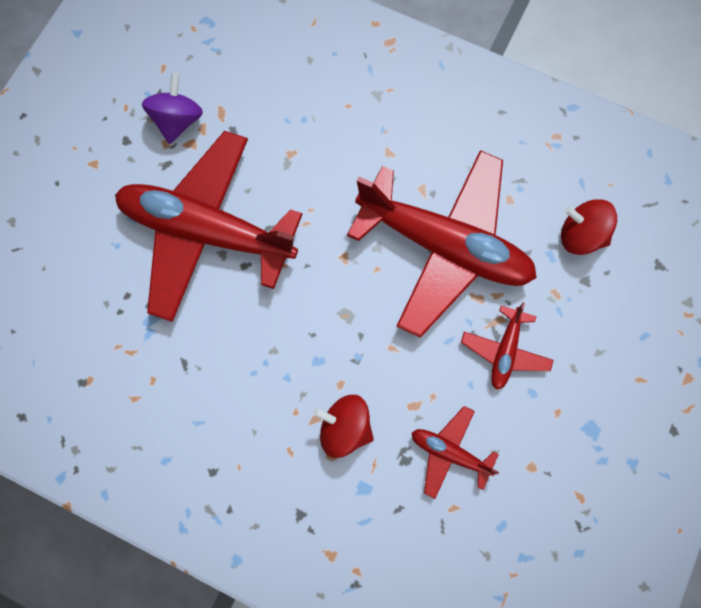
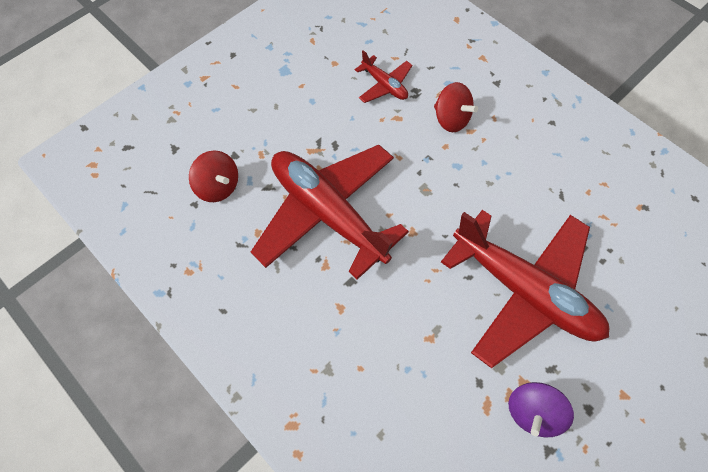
camera: 160 degrees left, 10 degrees down
(505, 351) = (318, 130): red plane -> none

